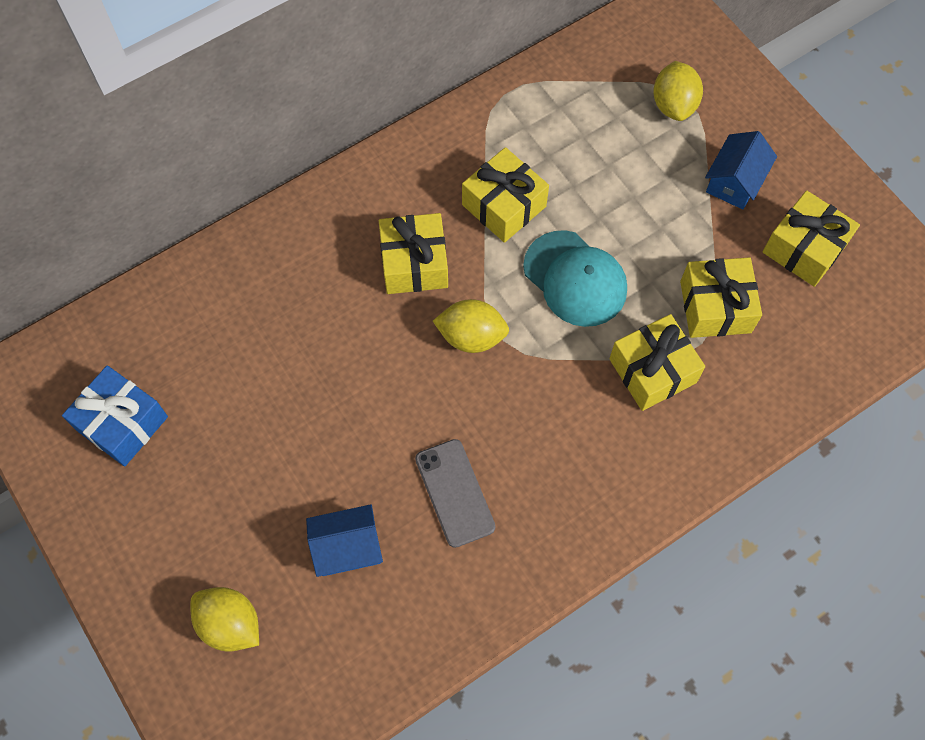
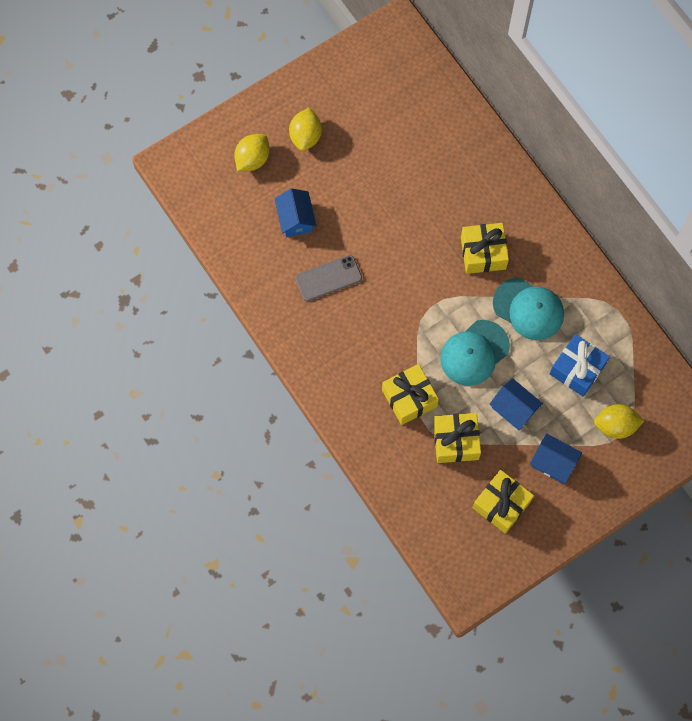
camera: 90 degrees right, 5 degrees up
(122, 423) = (372, 91): blue gift -> blue gift (577, 369)
(471, 336) = (431, 288): yellow lemon -> yellow lemon (305, 136)
(504, 205) = (528, 309): yellow gift -> turquoise cap
(658, 228) = (514, 409): none -> blue house

